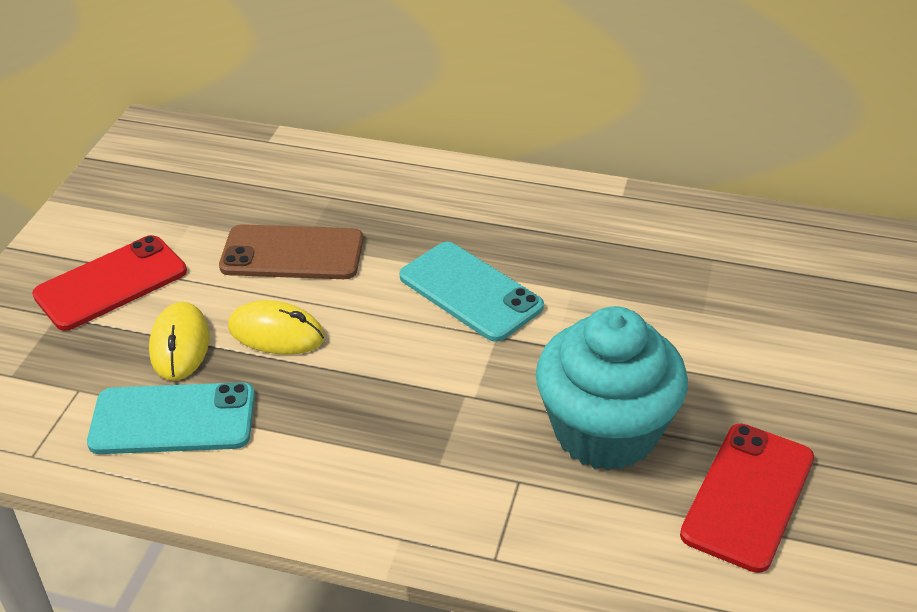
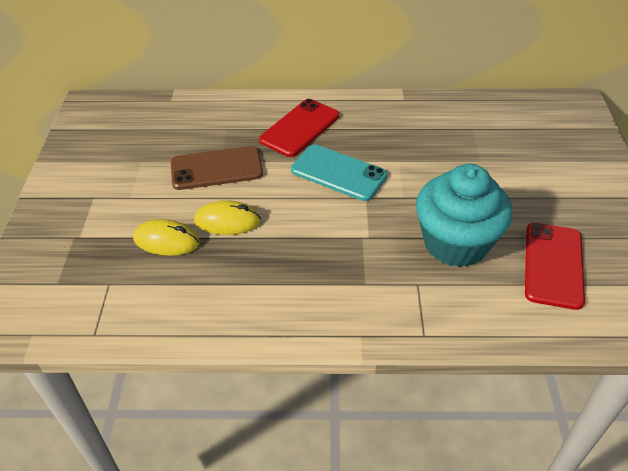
camera: 15 degrees left, 5 degrees up
(111, 283) = (103, 209): red phone -> red phone (300, 128)
(173, 419) = (182, 290): turquoise phone -> none
(180, 345) = (166, 241): yellow mouse -> yellow mouse turned 60 degrees counterclockwise

